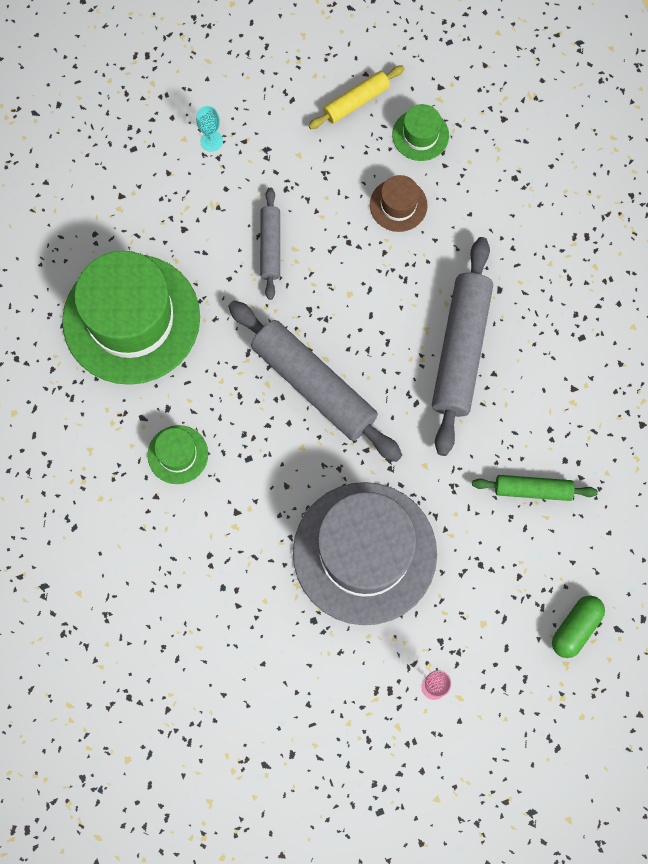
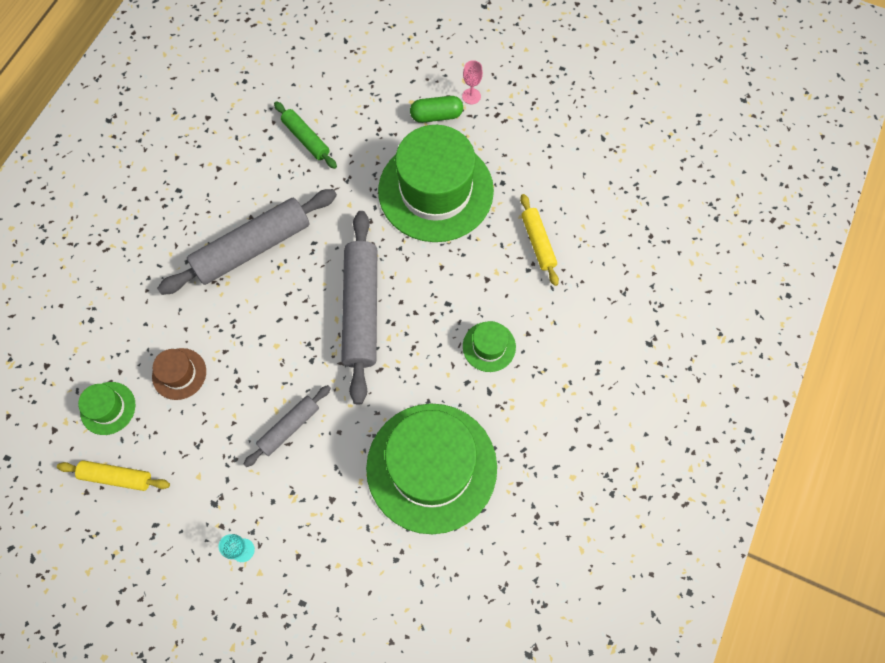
camera: 135 degrees left, 5 degrees down
(225, 590) = (538, 242): none -> yellow rolling pin
(364, 553) = (435, 190): grey hat -> green hat
(575, 628) = (366, 59): green capsule -> green capsule (436, 115)

